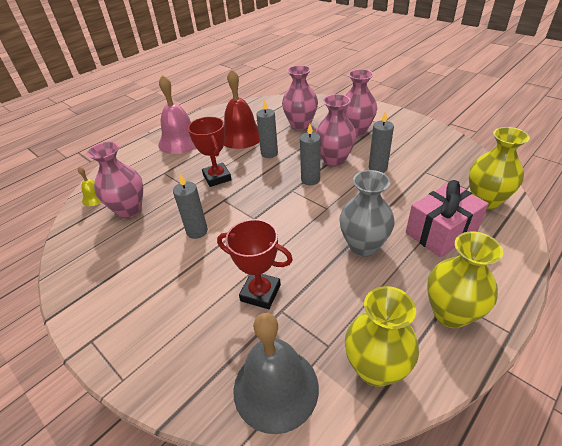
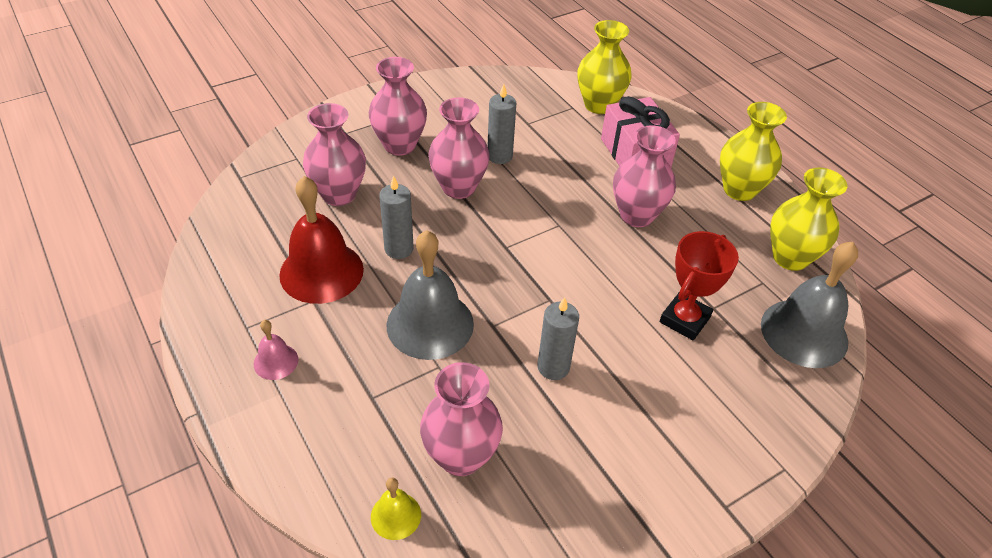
camera: 80 degrees left, 5 degrees up
(180, 141) = (276, 361): pink bell -> pink bell, size x0.48
(217, 177) = (430, 324): red trophy -> grey bell
(310, 180) = (492, 223): grey candle -> none
(363, 246) = (636, 215): grey vase -> pink vase

